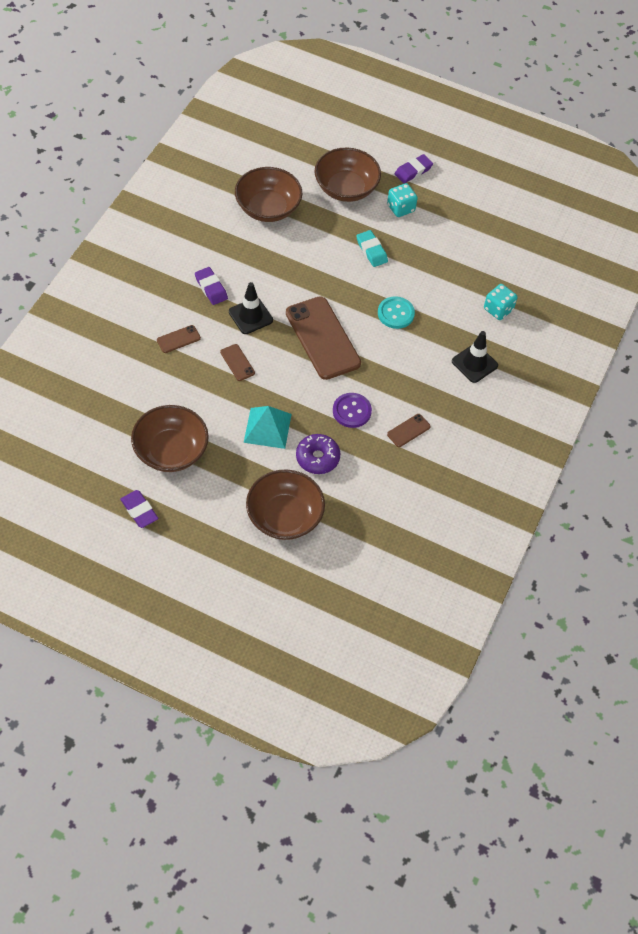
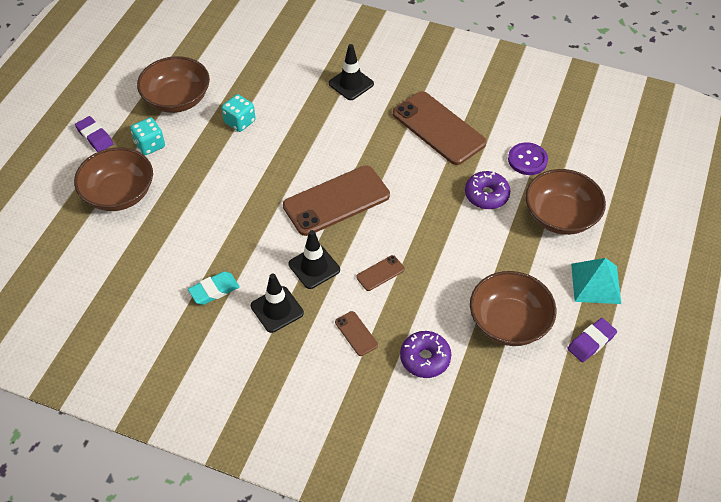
camera: 90 degrees left, 5 degrees down
(146, 384) = (425, 358): none -> purple donut
(211, 288) = (277, 309): purple eraser -> black traffic cone
(267, 428) = (460, 239): turquoise pyramid -> turquoise pyramid (595, 283)
(268, 208) = (149, 265): brown bowl -> brown bowl (177, 99)
(352, 411) = (425, 172): purple button -> purple button (527, 160)
(371, 251) = (212, 167): turquoise eraser -> turquoise eraser (214, 290)
(396, 313) = (296, 143): turquoise button -> none
(408, 430) = (438, 128): brown phone -> brown phone, size x2.29
(498, 309) = (283, 68): turquoise dice -> turquoise dice (240, 122)

